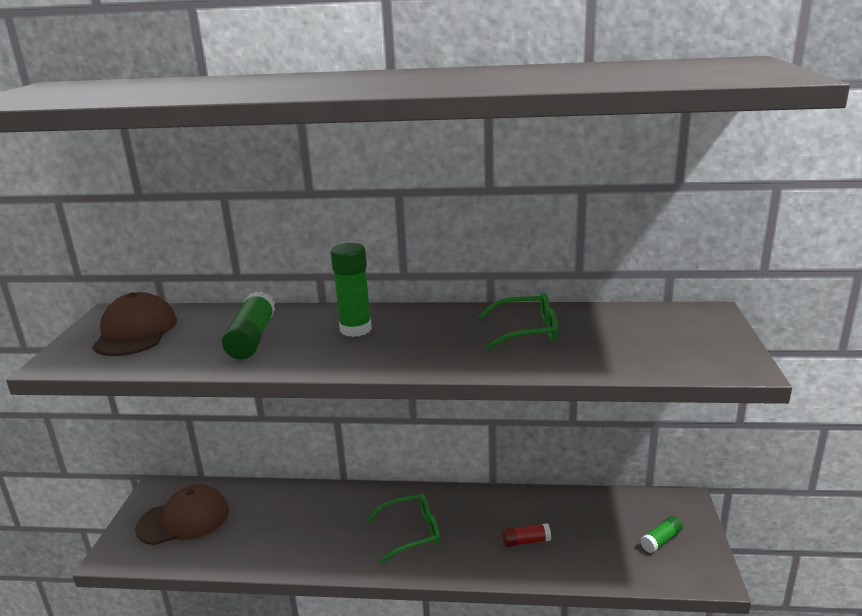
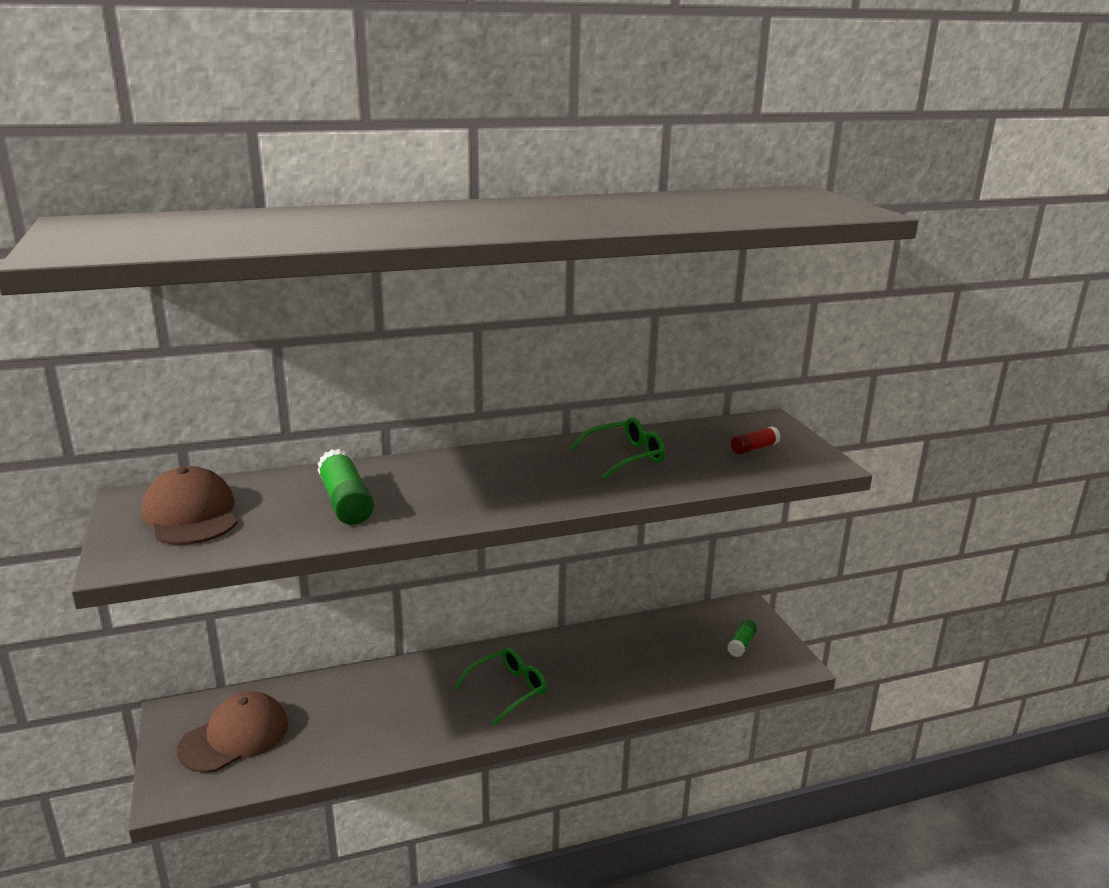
camera: 25 degrees left, 0 degrees up
(355, 329) = (453, 477): green glue stick -> none
(526, 541) = (624, 672): red glue stick -> red glue stick (754, 448)

